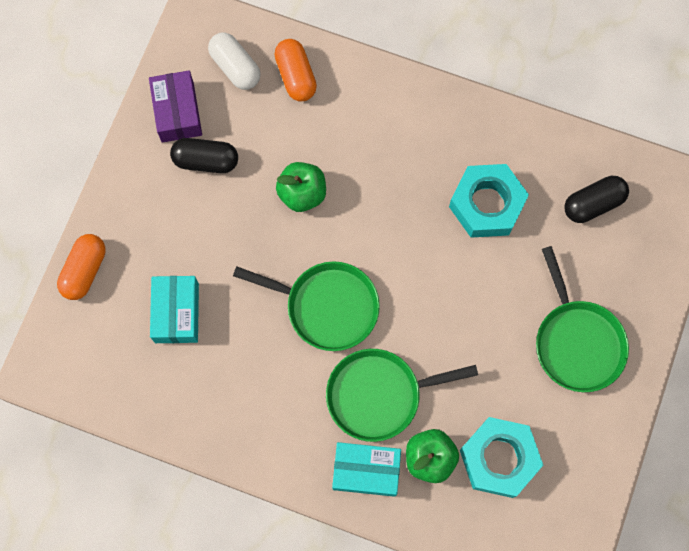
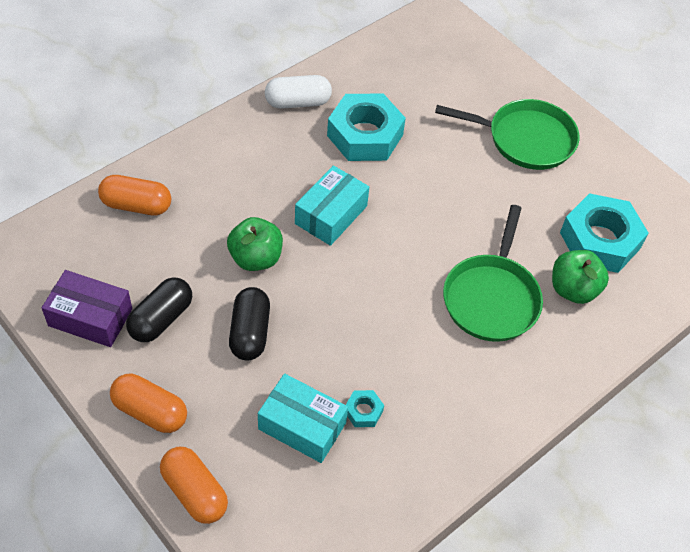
camera: 65 degrees left, 20 degrees down
(127, 202) = (150, 411): none -> orange capsule
(214, 350) = (363, 411): none -> turquoise nut
(235, 67) = (86, 247): white capsule -> white capsule (298, 102)
(327, 306) = (381, 294): green pan -> none
(366, 471) = (559, 344): turquoise box -> turquoise box (331, 215)
(593, 204) = (413, 71): black capsule -> black capsule (250, 332)

